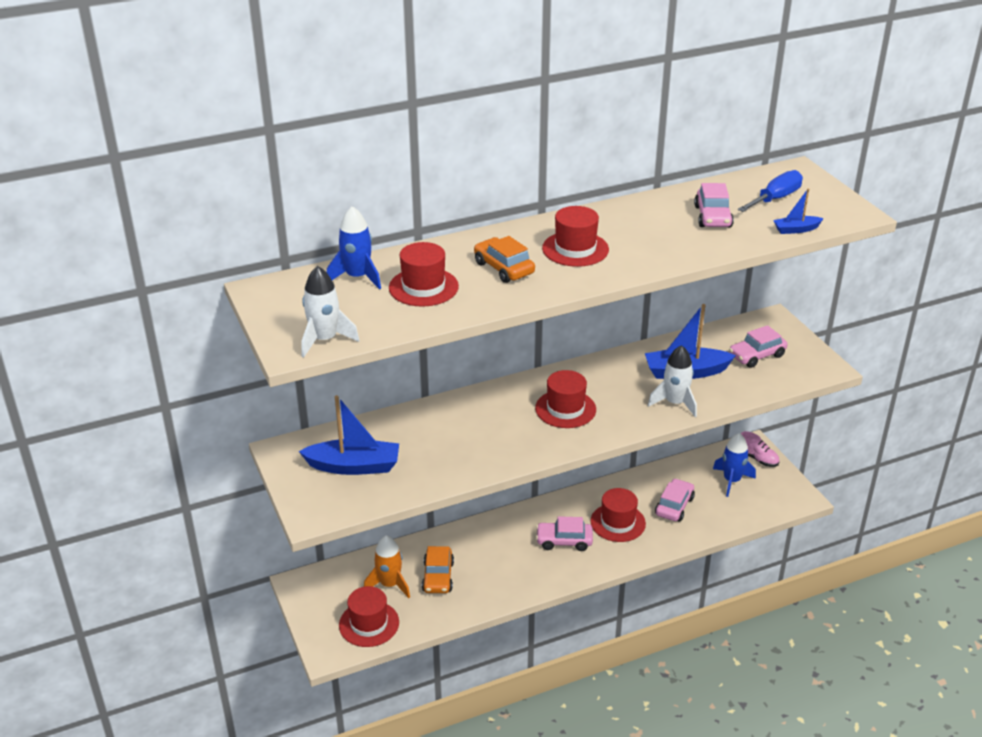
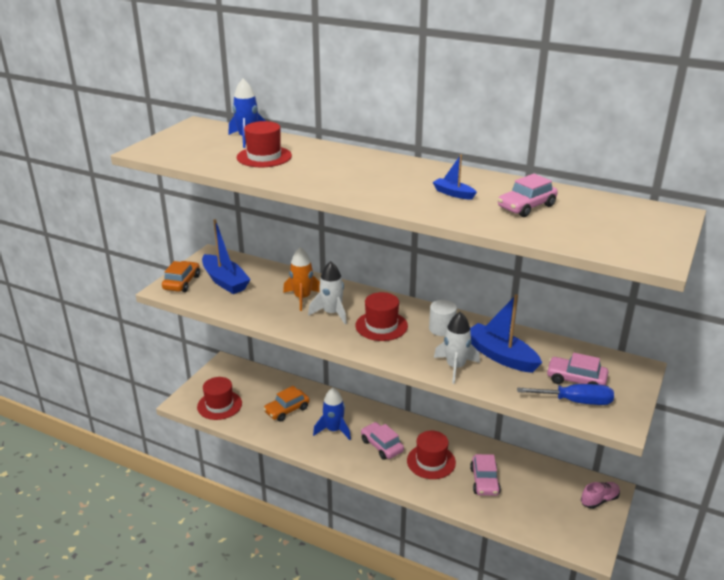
camera: 50 degrees right, 5 degrees down
(325, 340) = (166, 154): white rocket -> white rocket (331, 313)
(389, 584) = (259, 395): orange rocket -> orange rocket (302, 298)
(504, 268) = (325, 169): orange car -> orange car (182, 282)
(575, 249) = (388, 180): red hat -> none
(611, 379) = (442, 329): none -> white cylinder
(674, 506) = (484, 481): pink car -> pink car turned 105 degrees clockwise
(732, 481) = (554, 498): blue rocket -> blue rocket (334, 430)
(757, 458) = (599, 500): pink shoe -> pink shoe turned 120 degrees counterclockwise
(775, 199) = (606, 220): blue screwdriver -> blue screwdriver (576, 401)
(796, 229) = (574, 242): blue boat -> blue boat (453, 194)

